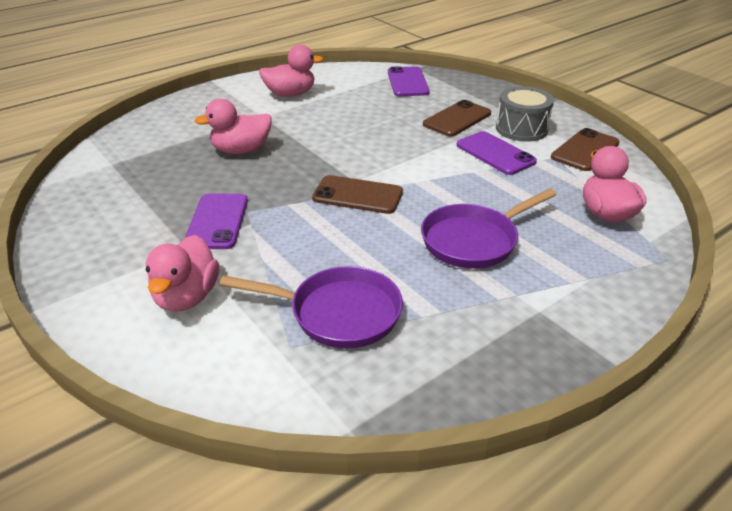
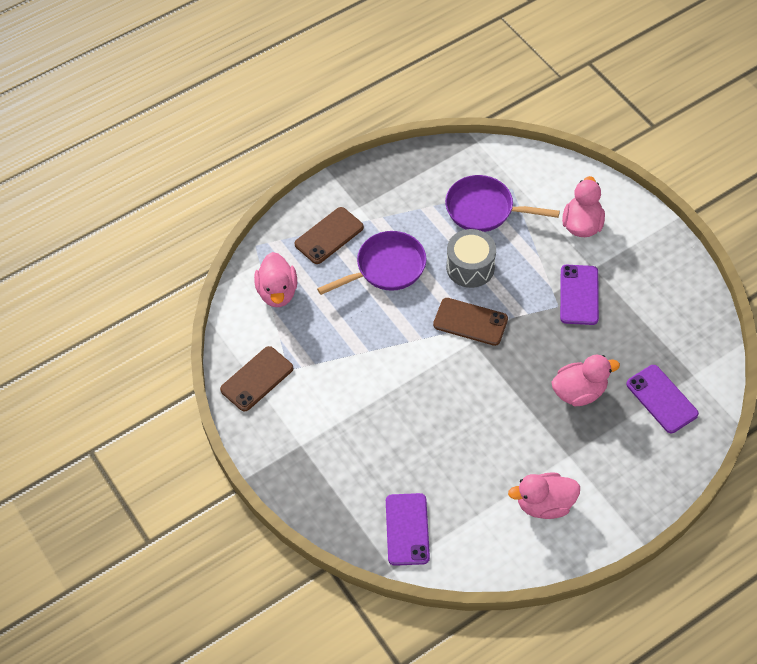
camera: 175 degrees left, 20 degrees up
(457, 119) = (365, 441): brown phone -> brown phone (329, 236)
(495, 153) = (342, 377): purple phone -> purple phone (662, 399)
(521, 129) = (304, 419): grey drum -> grey drum (470, 267)

